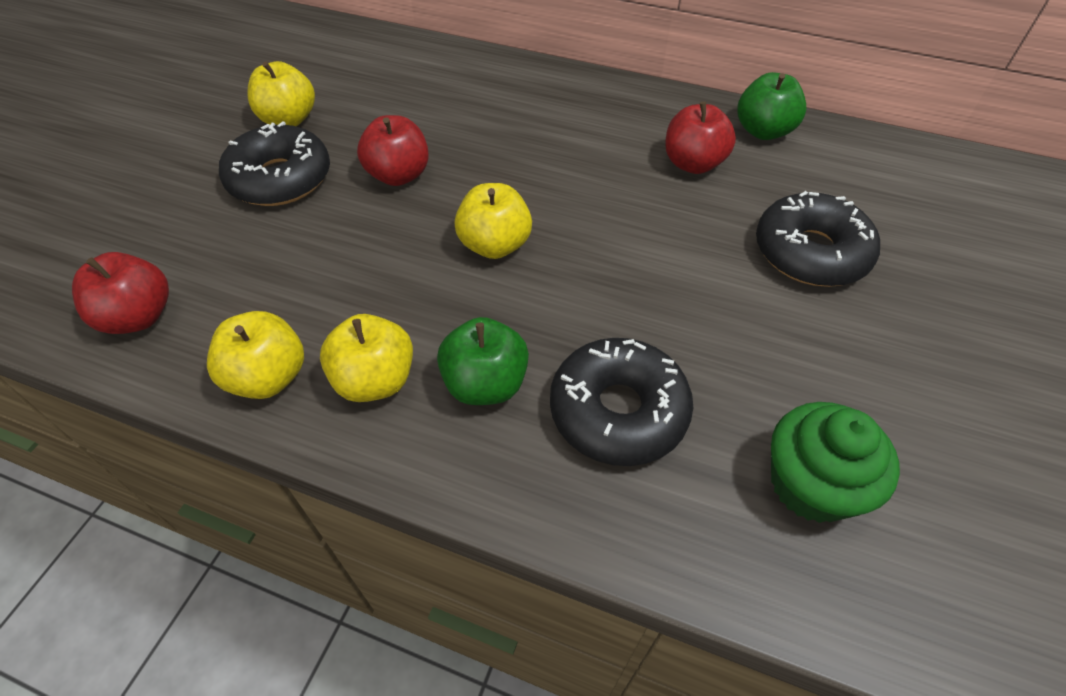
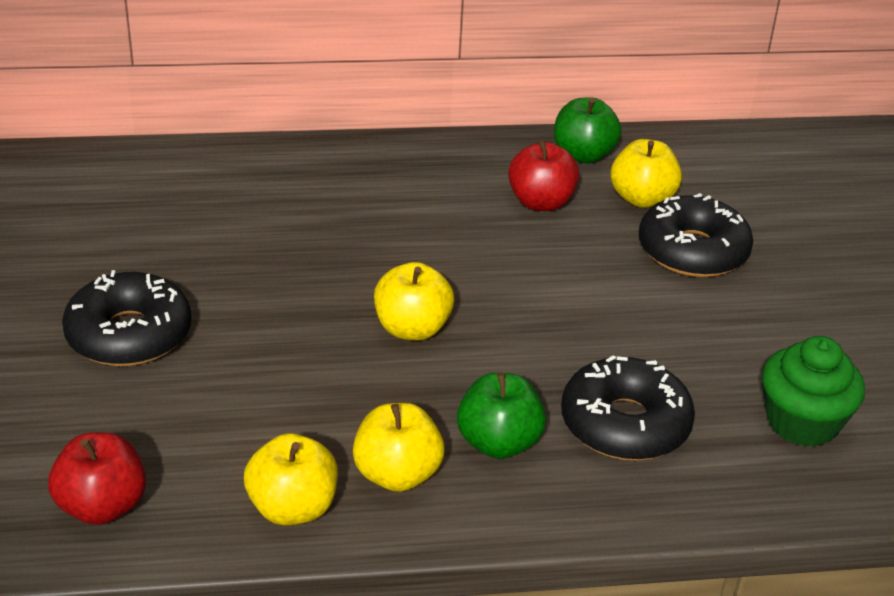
camera: 30 degrees left, 15 degrees down
(289, 120) = (79, 273): yellow apple -> yellow apple (642, 198)
(398, 175) = (258, 294): red apple -> none

